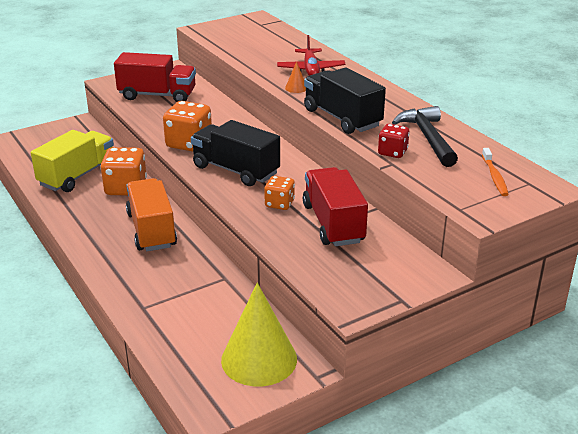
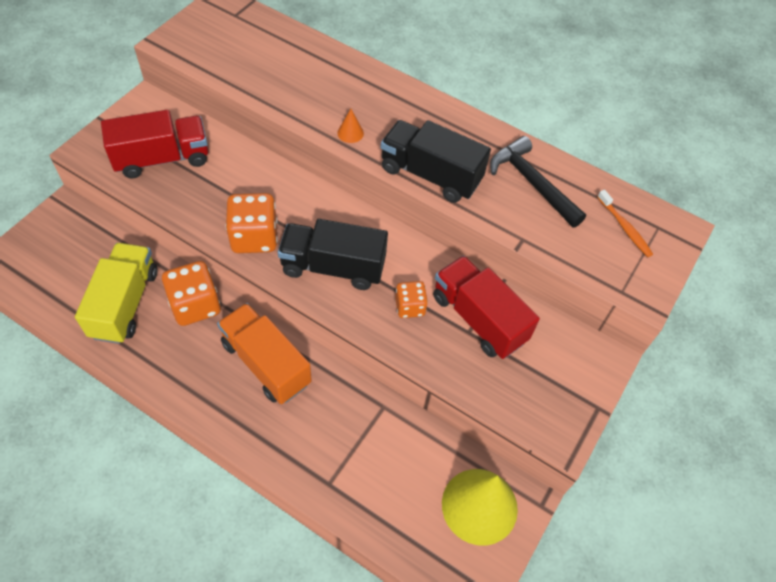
camera: 30 degrees left, 25 degrees up
(310, 70) = (345, 92): red plane -> none
(392, 152) = (513, 219): red dice -> none

